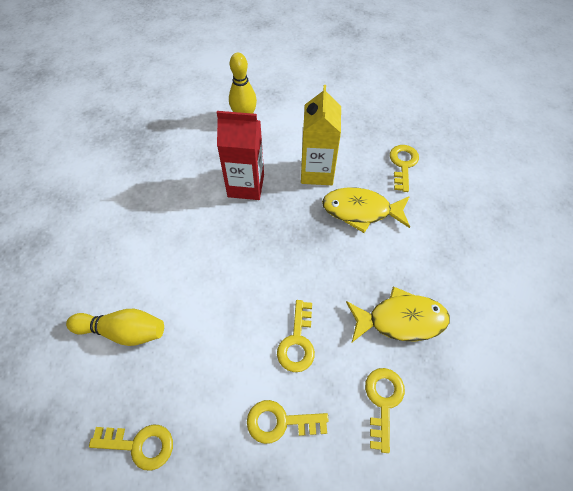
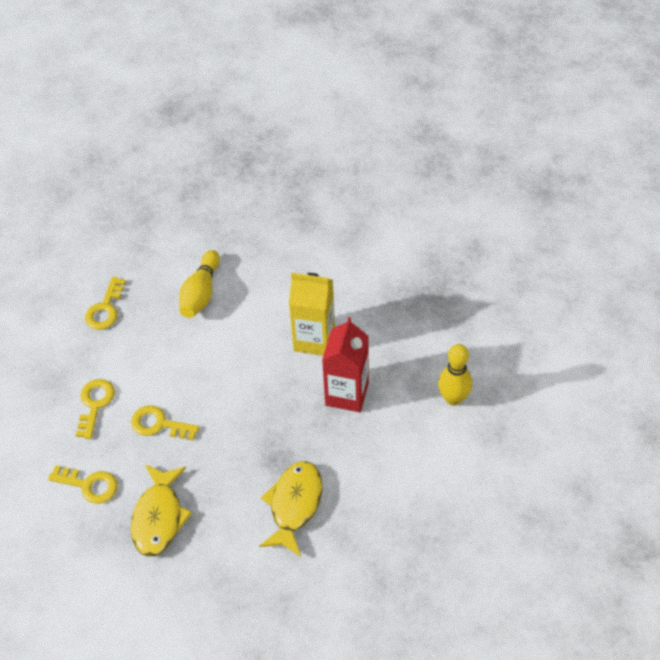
camera: 100 degrees right, 5 degrees down
(317, 172) = (357, 467): yellow carton -> yellow carton (314, 339)
(403, 164) = (356, 566): yellow key -> none

